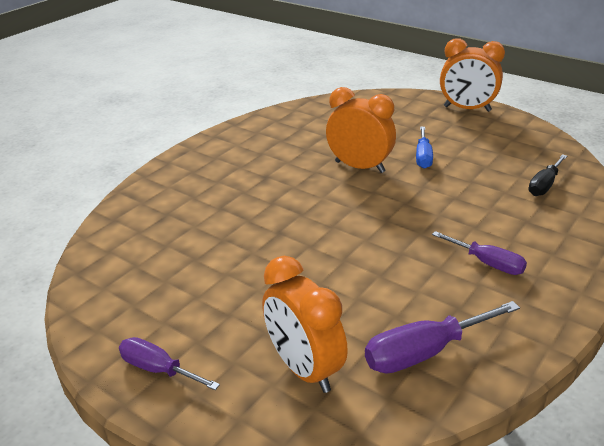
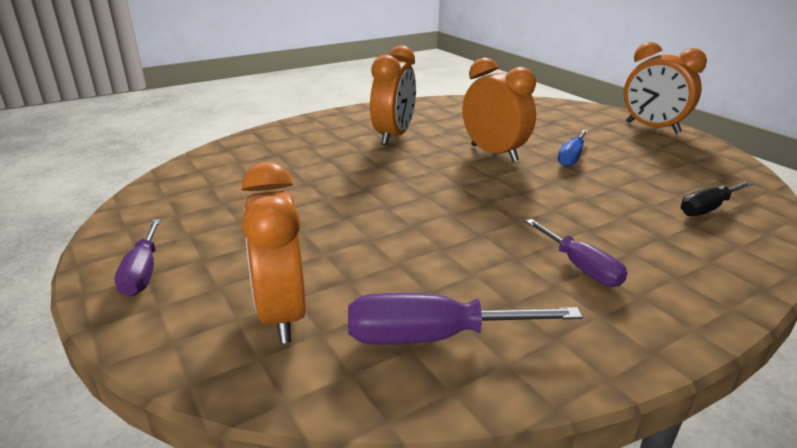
camera: 20 degrees right, 5 degrees down
(158, 369) = (143, 272): purple screwdriver -> purple screwdriver turned 150 degrees counterclockwise
(261, 167) = (393, 136): none -> orange clock

